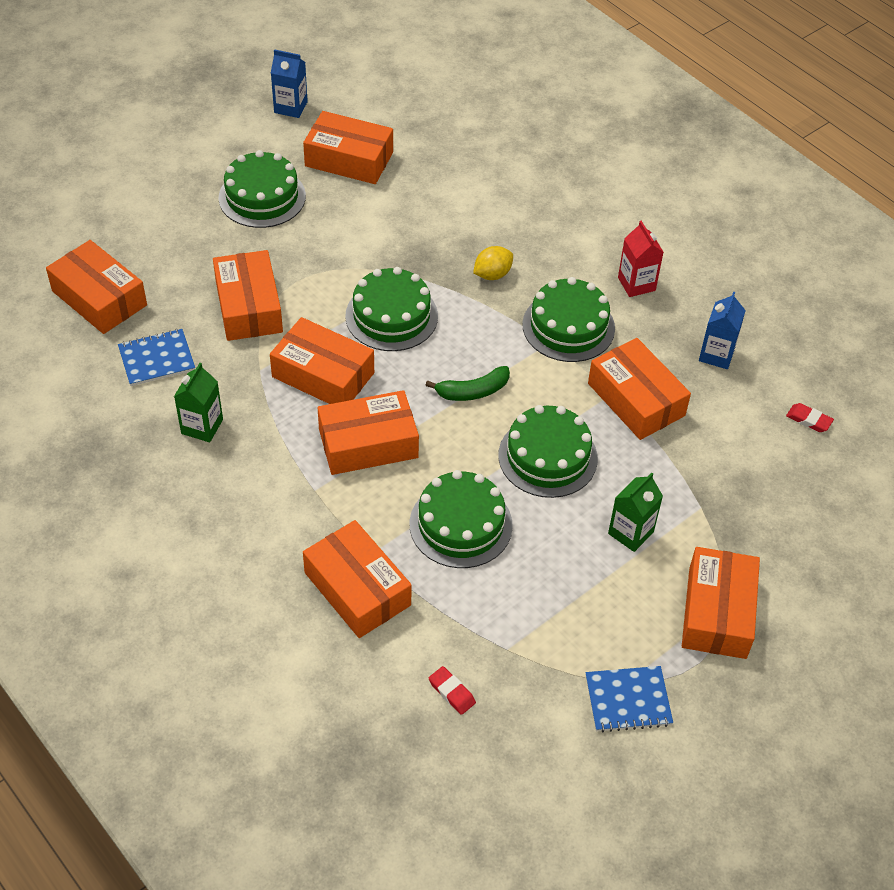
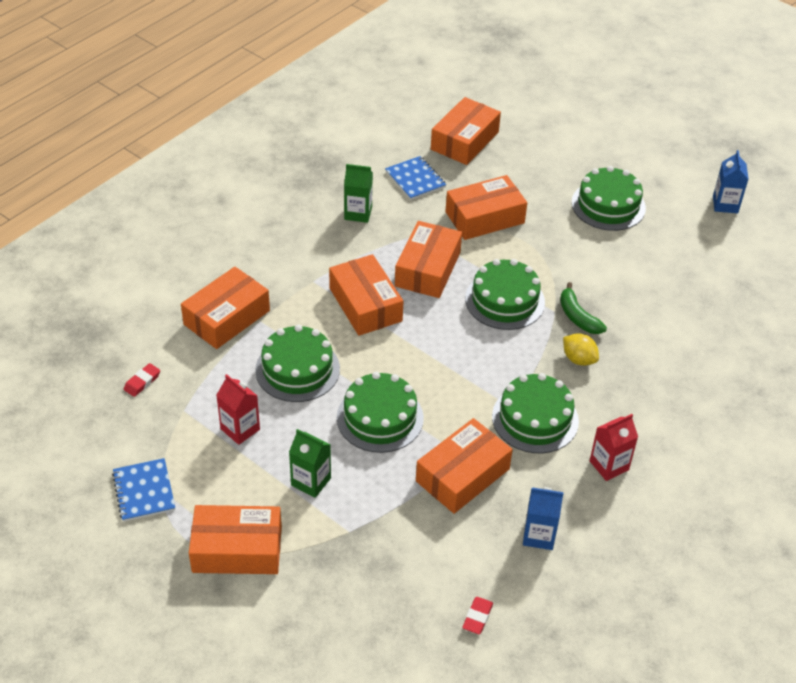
camera: 80 degrees right, 5 degrees down
(349, 159) = (679, 249): orange box -> none
(472, 391) = (438, 361): green banana -> green banana (577, 317)
(545, 592) = (240, 429): none -> red carton

